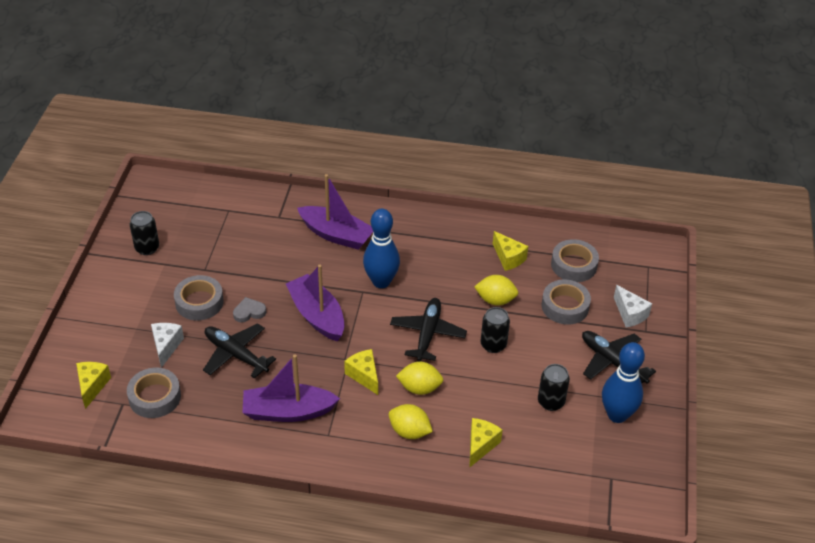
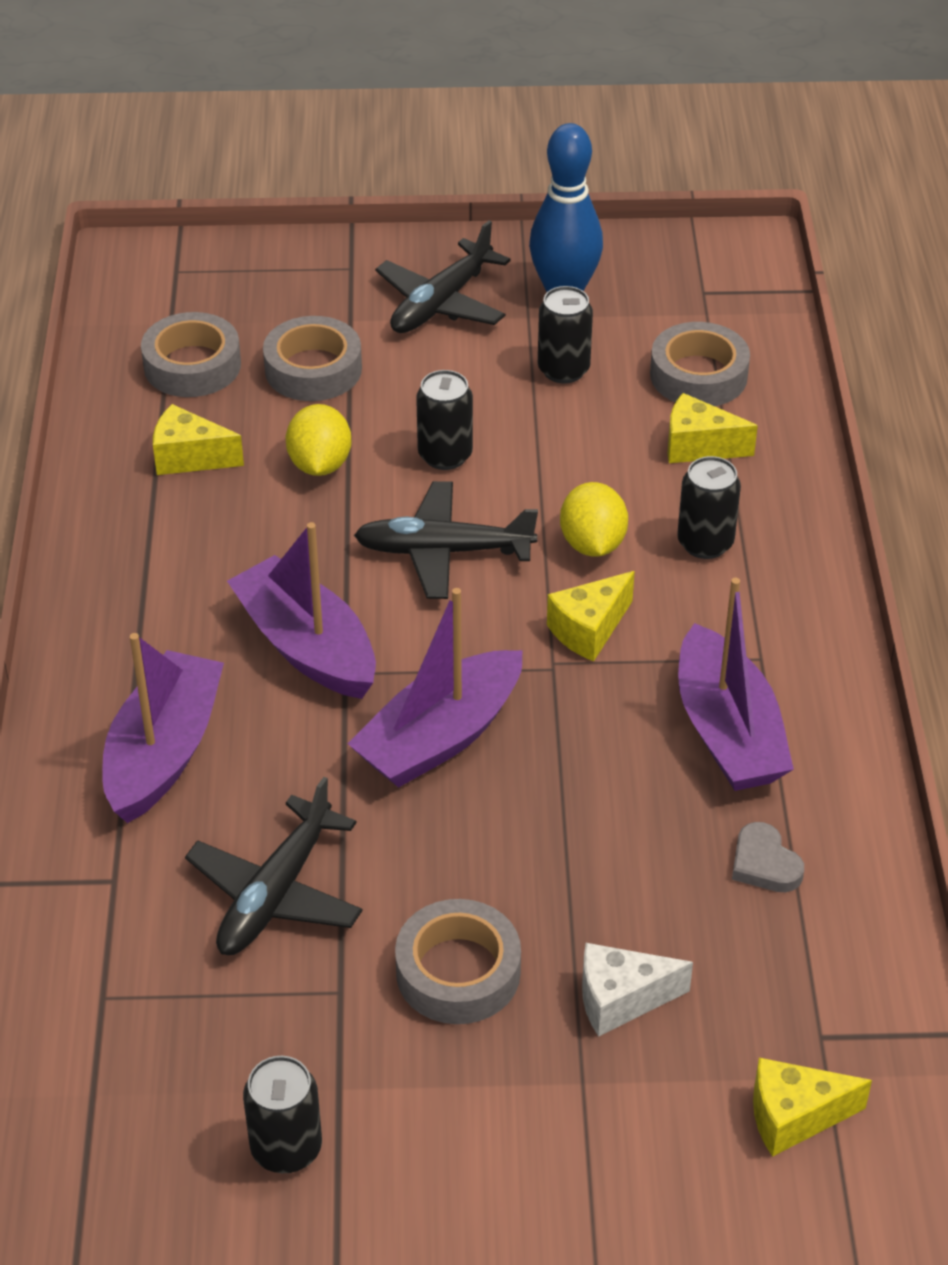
camera: 100 degrees left, 0 degrees up
(155, 397) = (778, 978): grey tape -> grey tape (698, 375)
(236, 355) = (602, 857): black plane -> black plane (276, 893)
(249, 312) = (463, 863): grey heart -> grey heart (764, 863)
(381, 282) = (306, 646): blue bowling pin -> purple boat
(409, 431) = (705, 543): yellow lemon -> black can
(508, 258) = (189, 457): yellow cheese -> yellow cheese turned 120 degrees counterclockwise
(630, 314) = (312, 288): white cheese -> none

